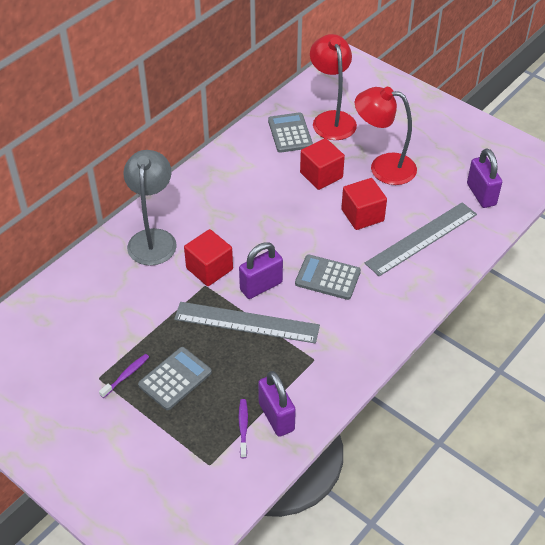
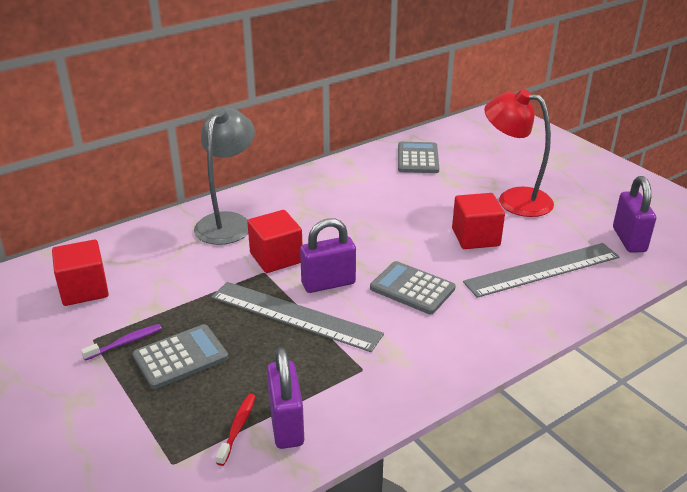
camera: 15 degrees right, 15 degrees down
(243, 427) = (238, 428): purple toothbrush -> red toothbrush
(321, 175) = (439, 196): red cube -> red cube (84, 289)
(331, 119) = (468, 153): red lamp -> none

